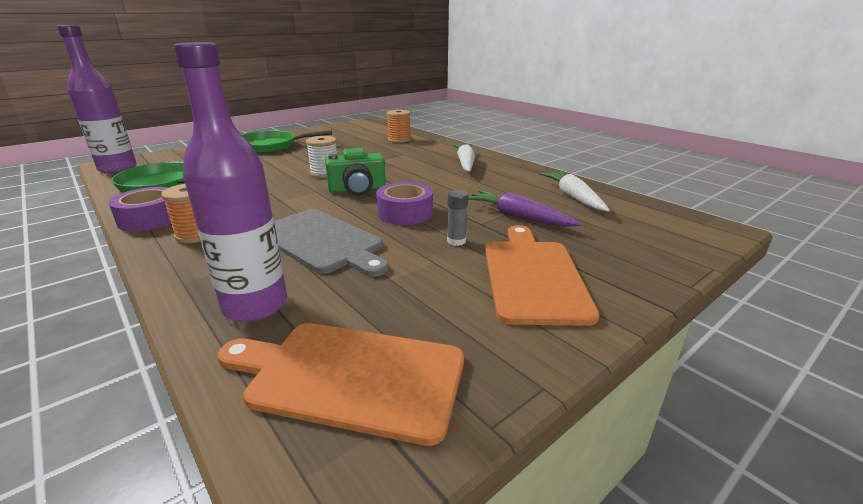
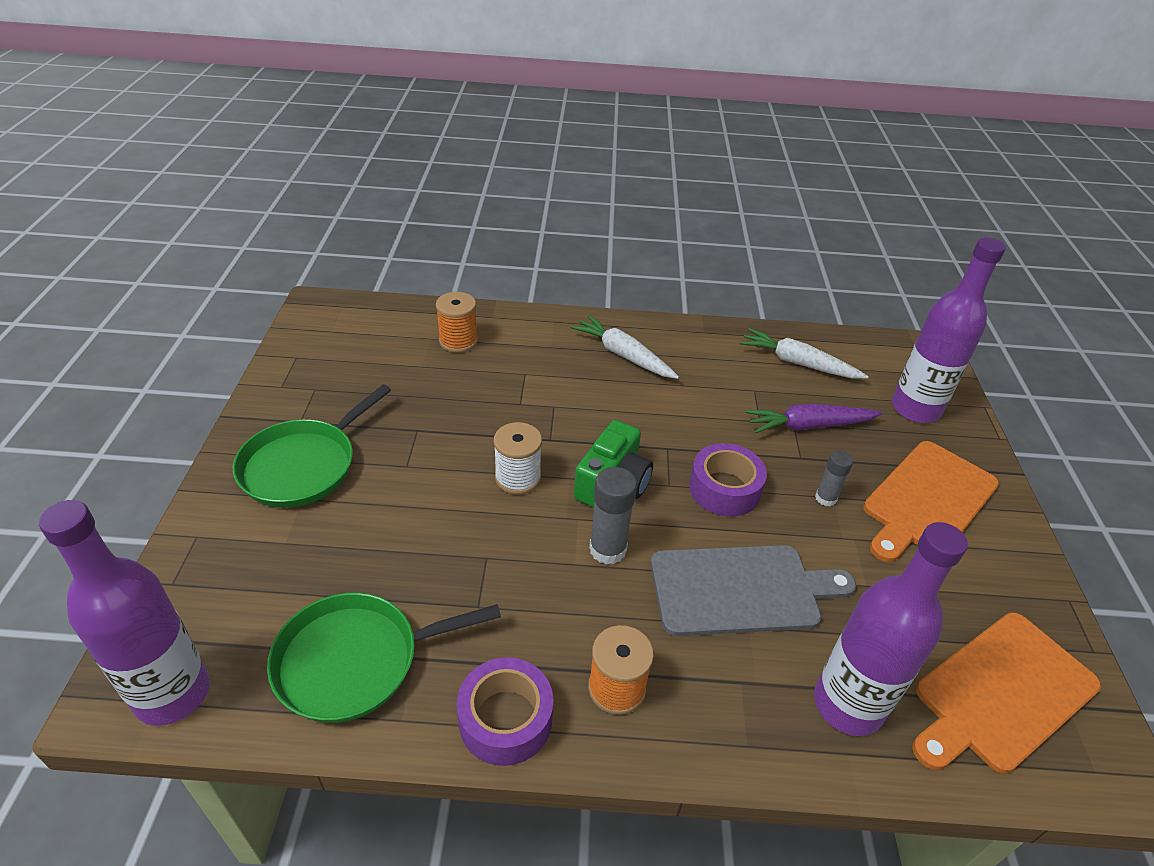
camera: 50 degrees left, 15 degrees up
(303, 203) = (607, 549): none -> grey glue stick
(533, 276) = (927, 500): orange cutting board -> orange cutting board turned 90 degrees counterclockwise
(630, 243) = (915, 409): none -> purple bottle

